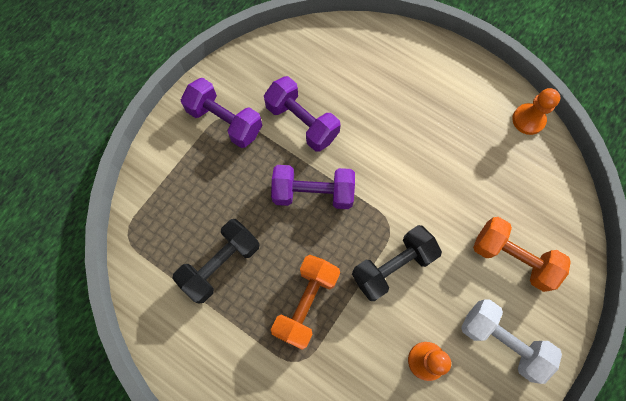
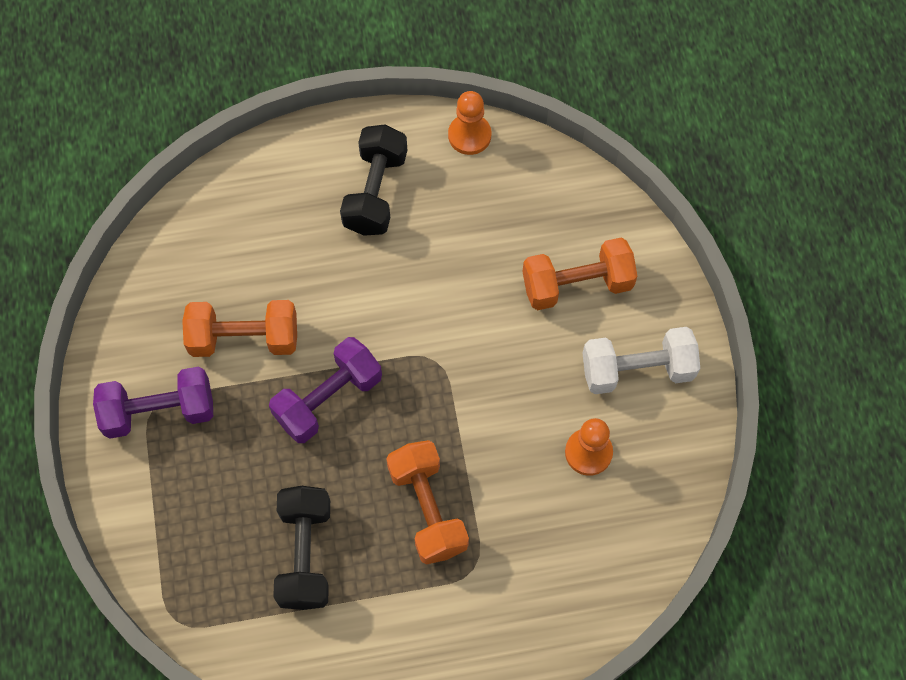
camera: 45 degrees left, 5 degrees down
(302, 122) = (244, 338): purple dumbbell -> orange dumbbell
(392, 266) = (475, 396): black dumbbell -> black dumbbell (375, 192)

